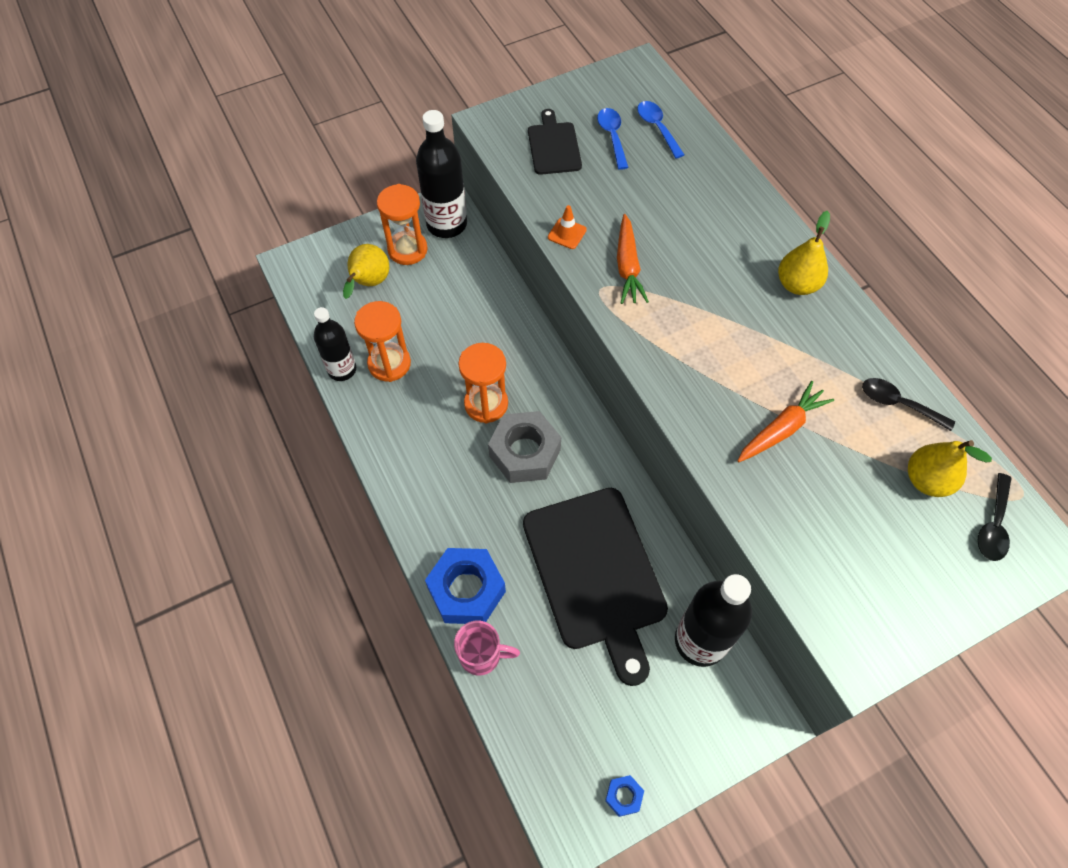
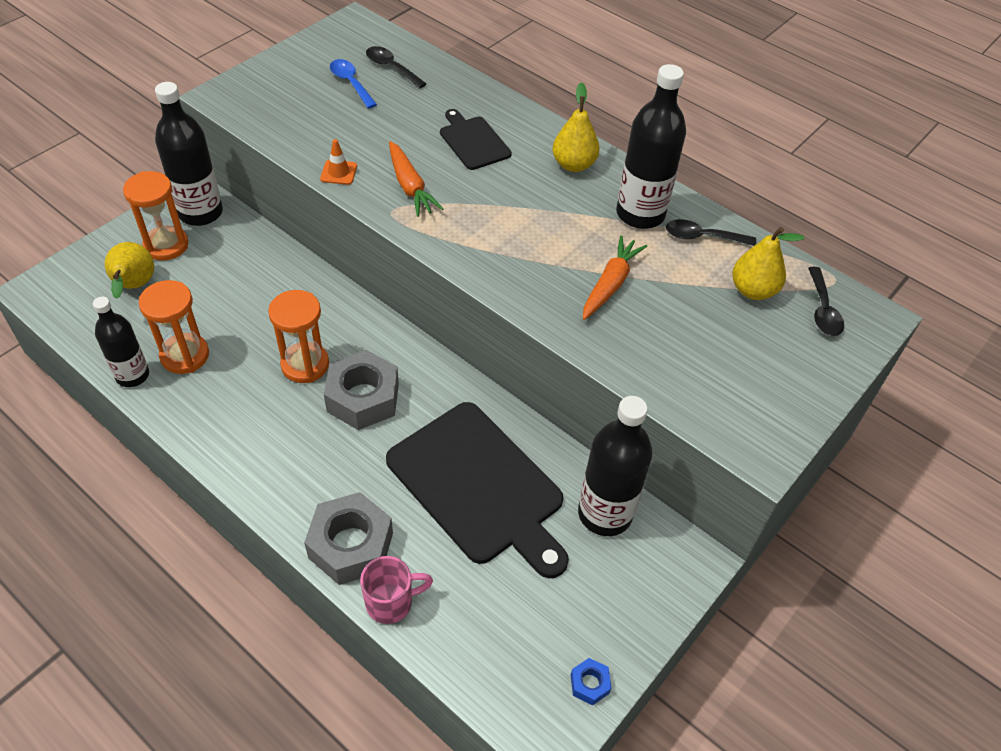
camera: 25 degrees left, 10 degrees down
(466, 590) = (351, 545): blue nut -> grey nut
(554, 146) = (295, 102): black cutting board -> black cutting board (473, 141)
(657, 128) = (391, 68): blue spoon -> black spoon
(843, 359) = (640, 214): none -> black bottle

